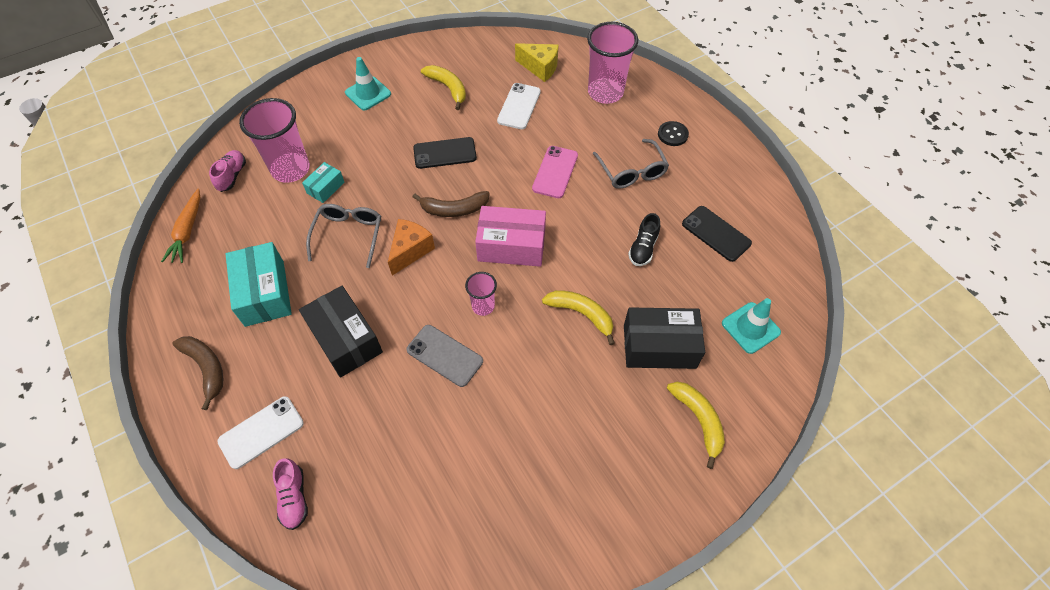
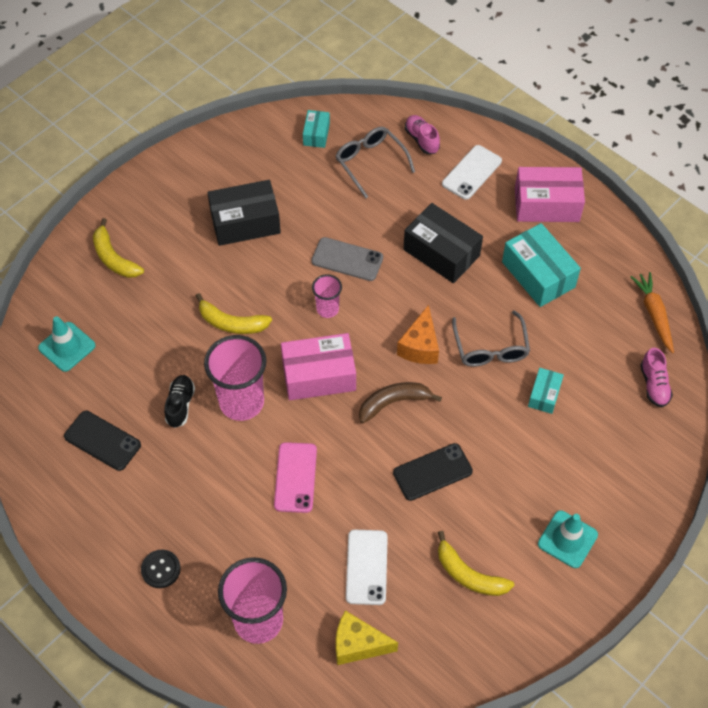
camera: 165 degrees right, 0 degrees up
(206, 368) = (546, 204): brown banana -> pink box
(291, 169) = (596, 408): pink cup -> pink cup (241, 402)
(420, 544) = (316, 134): none -> turquoise box
(631, 171) = (206, 501): grey glasses -> grey glasses (371, 163)
(659, 346) = (153, 310): black box -> black box (245, 222)

